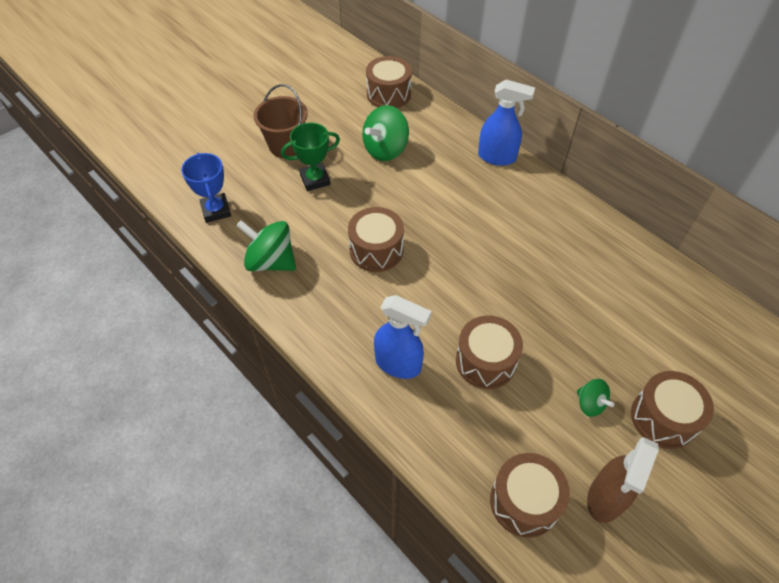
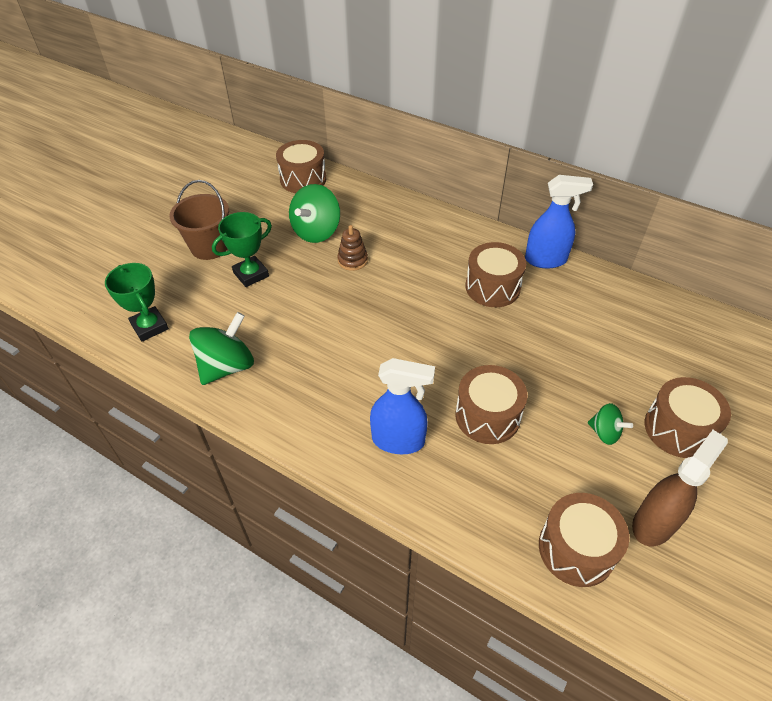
camera: 15 degrees left, 5 degrees down
(216, 210) = (150, 327): blue trophy -> green trophy
(271, 261) = (227, 366): green spinning top -> green spinning top turned 120 degrees clockwise
(376, 250) = (338, 330): brown drum -> brown drum (492, 287)
(410, 185) = (352, 260): none -> brown stacking toy
(497, 157) = (431, 218): blue spray bottle -> blue spray bottle (546, 260)
(605, 498) = (654, 523): brown spray bottle -> brown spray bottle turned 150 degrees counterclockwise

